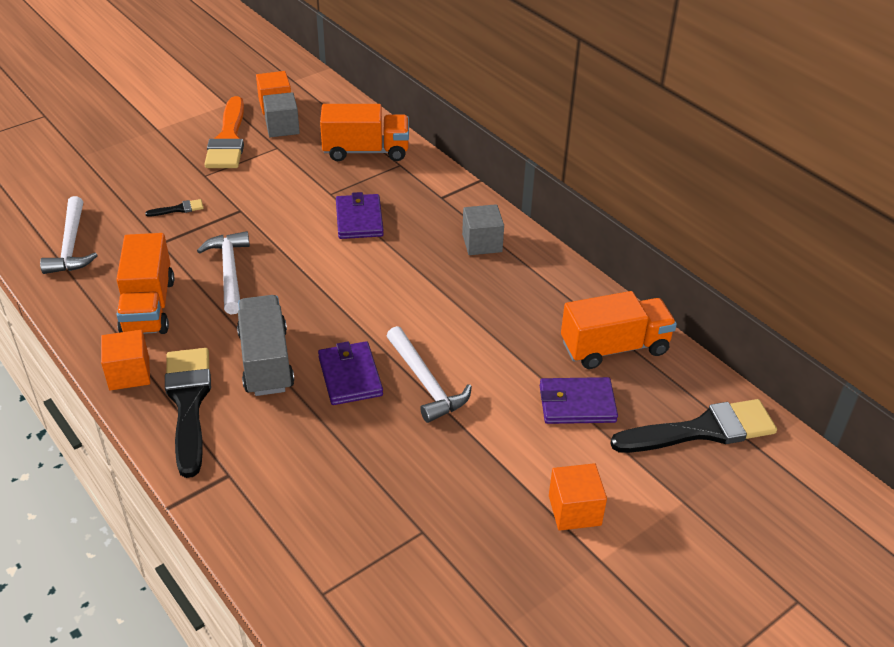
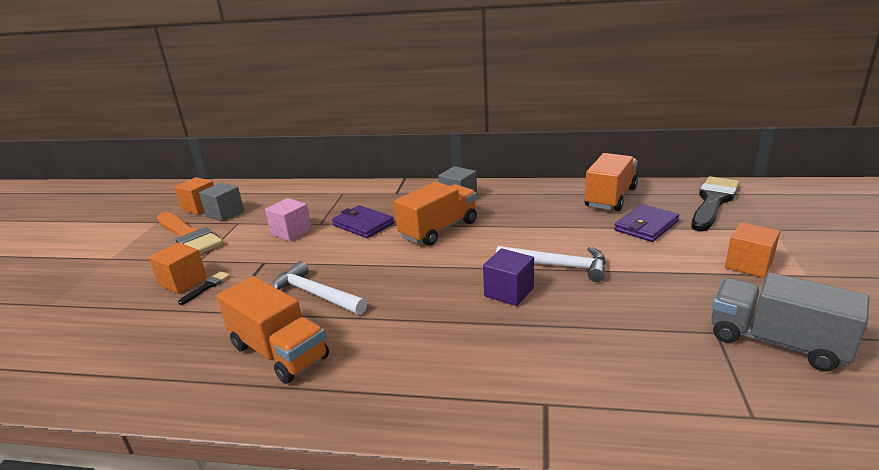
camera: 40 degrees left, 15 degrees down
(71, 245) = (128, 361): white hammer -> none
(129, 374) = (338, 404): orange cube -> orange cube (183, 281)
(189, 403) = (427, 385): black brush -> none
(266, 361) = (438, 321): grey truck -> grey truck (776, 342)
(298, 189) = (291, 232): none -> pink cube
(350, 376) = (509, 292): purple wallet -> purple cube
(366, 151) = (308, 197): orange truck -> orange truck (439, 230)

